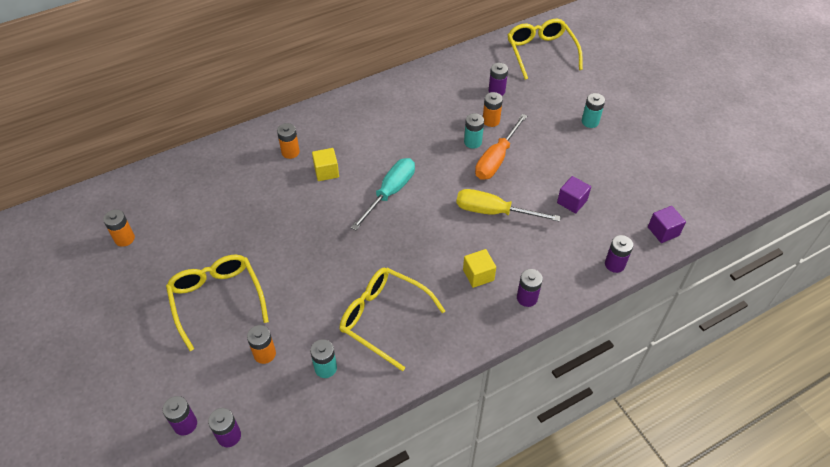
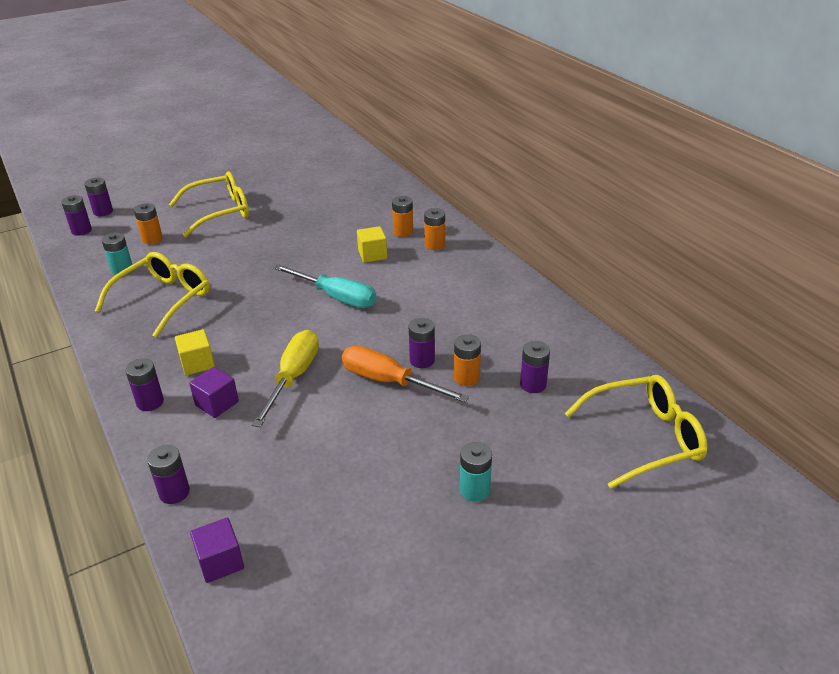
camera: 90 degrees right, 15 degrees down
(124, 238) = (299, 166): orange battery -> orange battery (435, 245)
(472, 142) = (422, 360): turquoise battery -> purple battery
(572, 202) = (300, 454): purple cube -> purple cube (217, 403)

